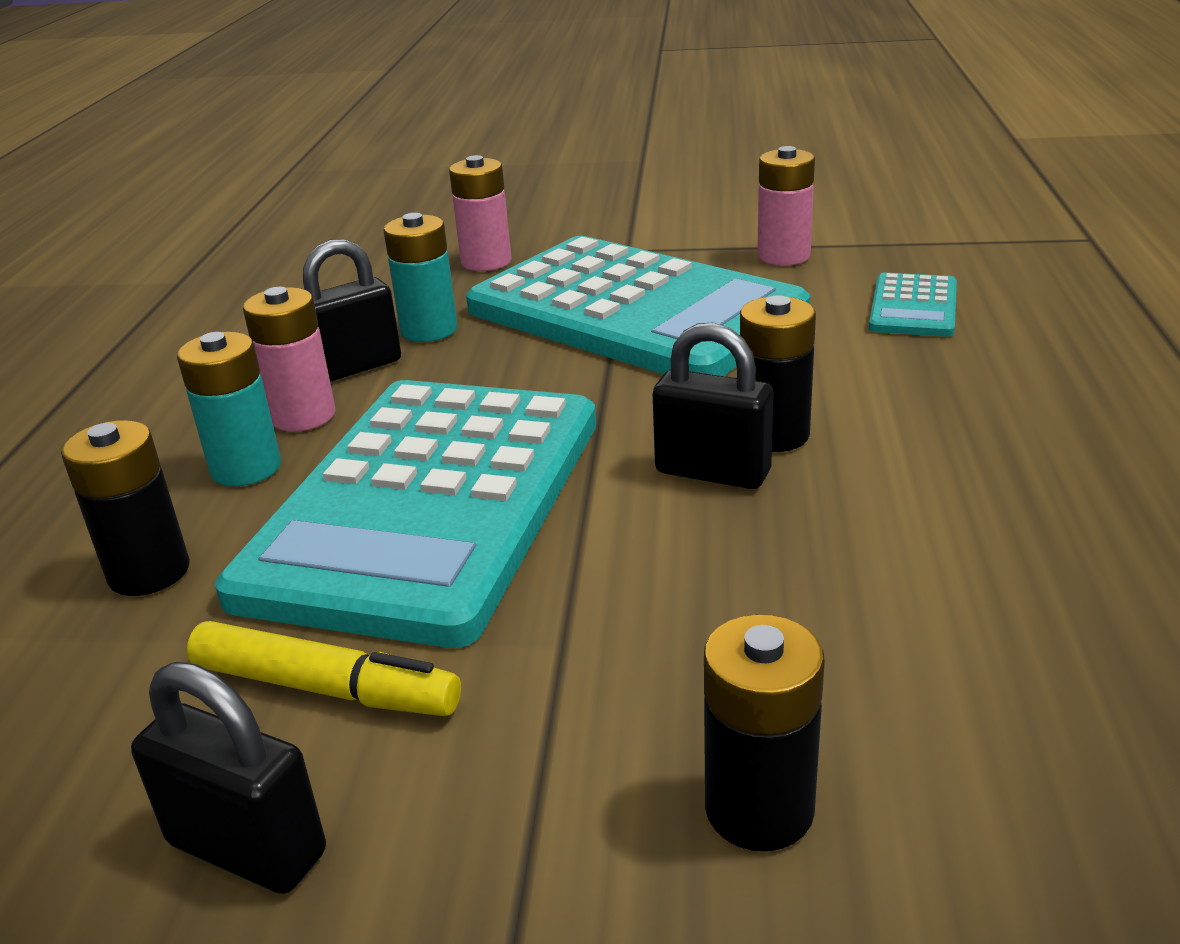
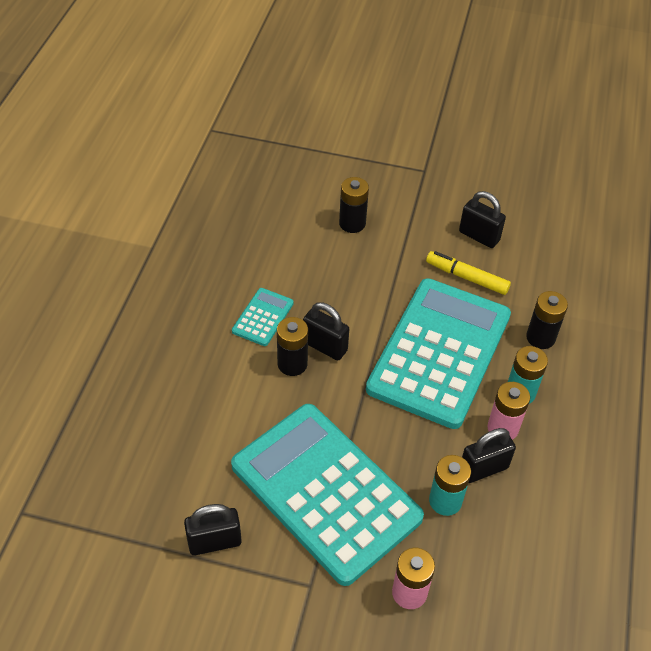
camera: 175 degrees left, 20 degrees up
(783, 256) = (214, 542): pink battery -> black padlock
(913, 307) = (175, 455): turquoise calculator -> turquoise calculator (263, 317)

